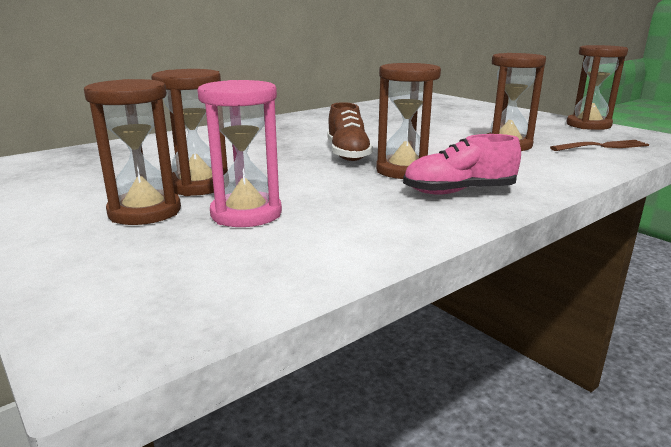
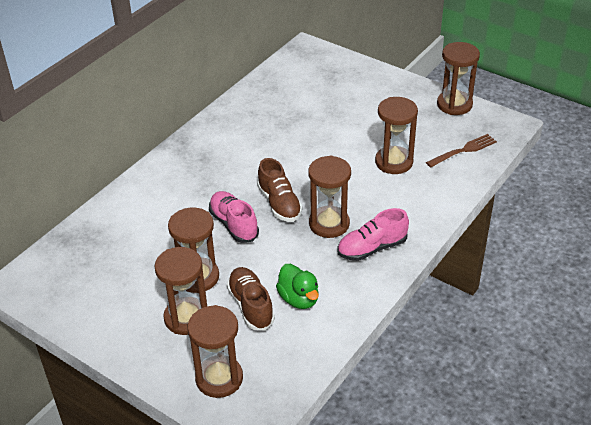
camera: 15 degrees left, 20 degrees up
(120, 274) = (219, 378): none -> brown hourglass
(246, 214) = (251, 306): pink hourglass -> brown shoe
(281, 160) = (234, 224): none -> pink shoe
(323, 217) = (299, 299): none -> green duck

